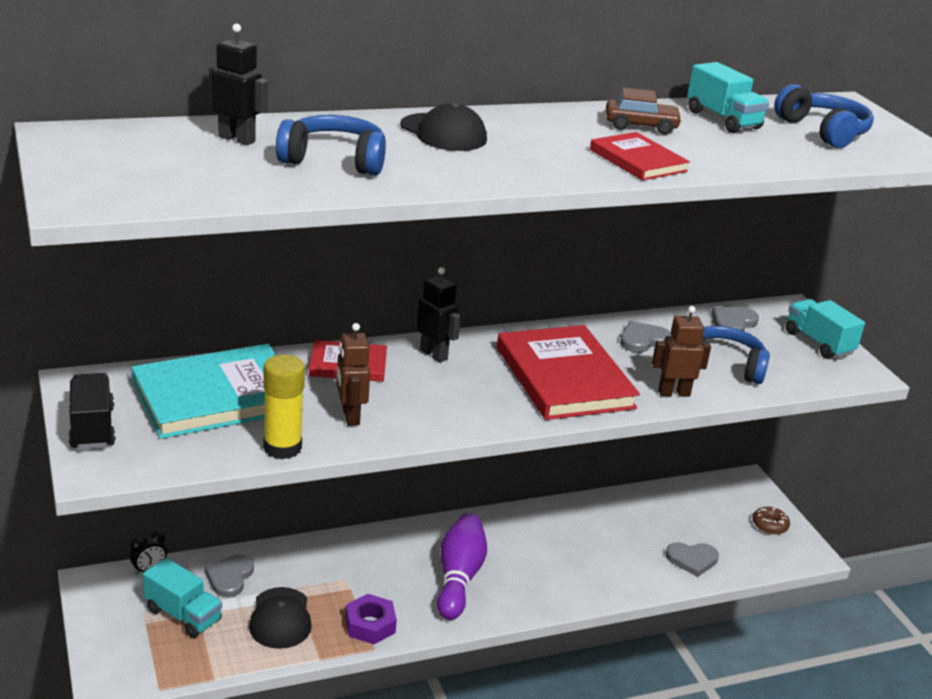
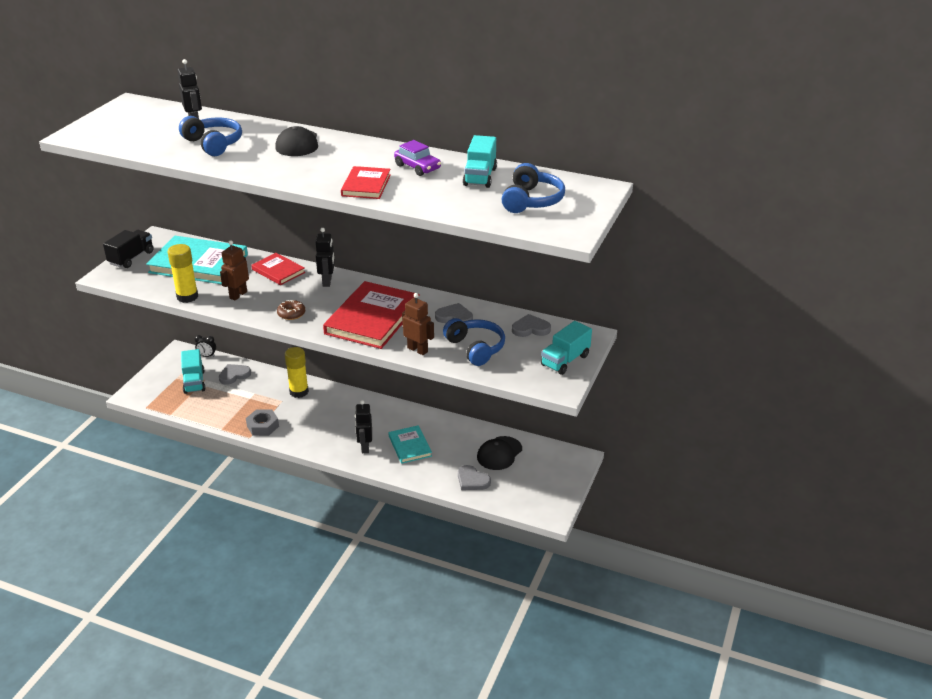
camera: 45 degrees right, 5 degrees up
(280, 618) = (230, 403): black cap -> black cap (499, 453)
(351, 556) = (299, 392): none -> yellow glue stick
(370, 625) = (263, 426): purple nut -> grey nut
(459, 577) = (334, 426): purple bowling pin -> none
(530, 584) = (365, 447): none -> black robot
(576, 556) = (410, 446): none -> turquoise book
(641, 126) = (417, 167): brown car -> purple car
(769, 525) = (552, 487): brown donut -> brown donut (291, 314)
(818, 343) = (565, 360): turquoise truck -> turquoise truck turned 150 degrees counterclockwise

